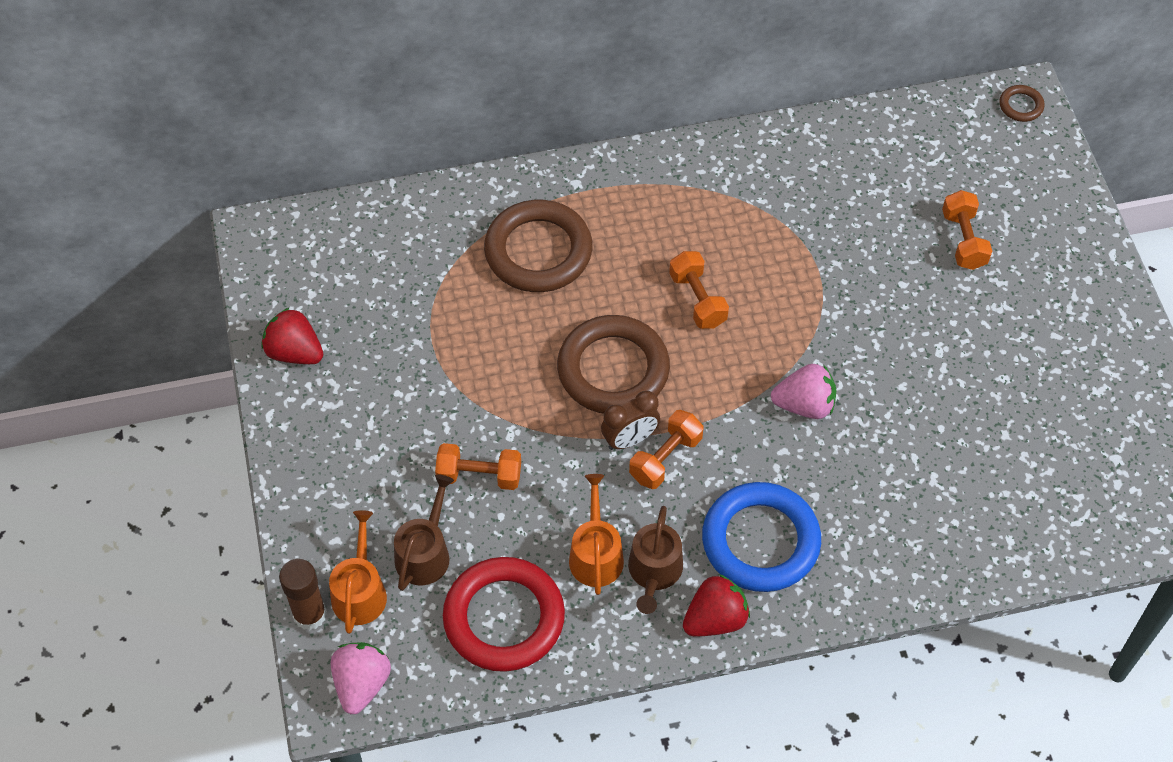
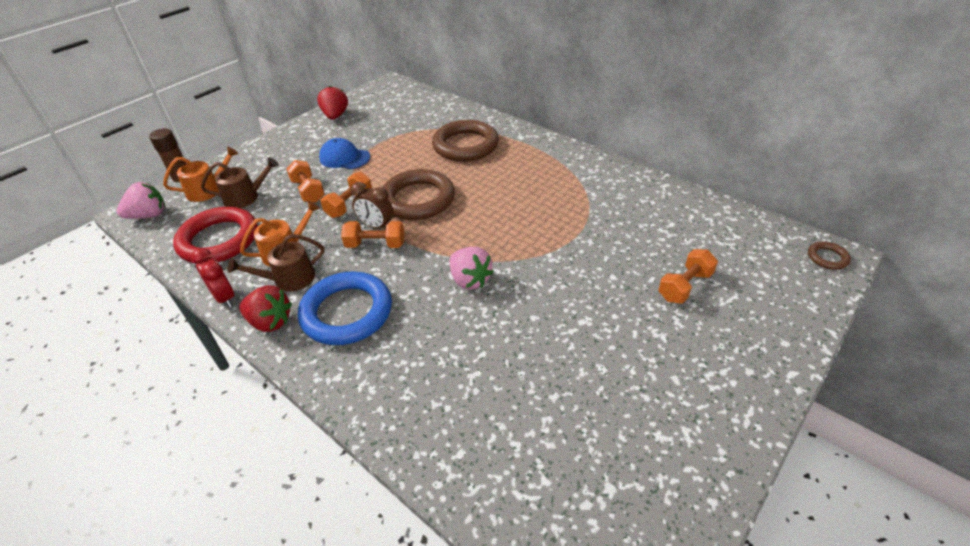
camera: 55 degrees right, 15 degrees down
(433, 398) = (344, 158): none -> blue cap
(633, 649) = (225, 298): none -> red clock
(697, 300) = (497, 204): orange dumbbell -> orange dumbbell (349, 204)

